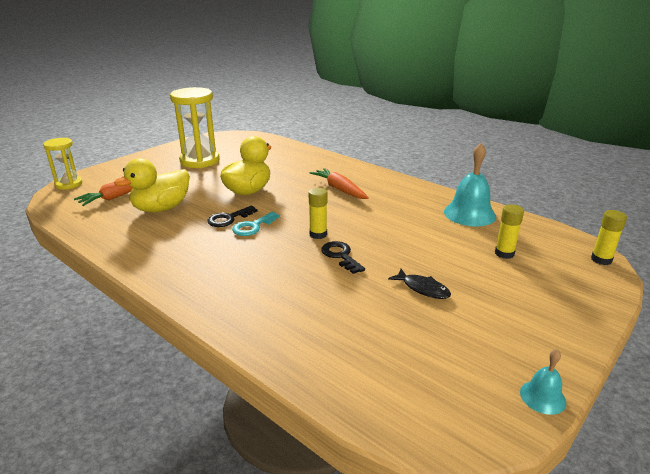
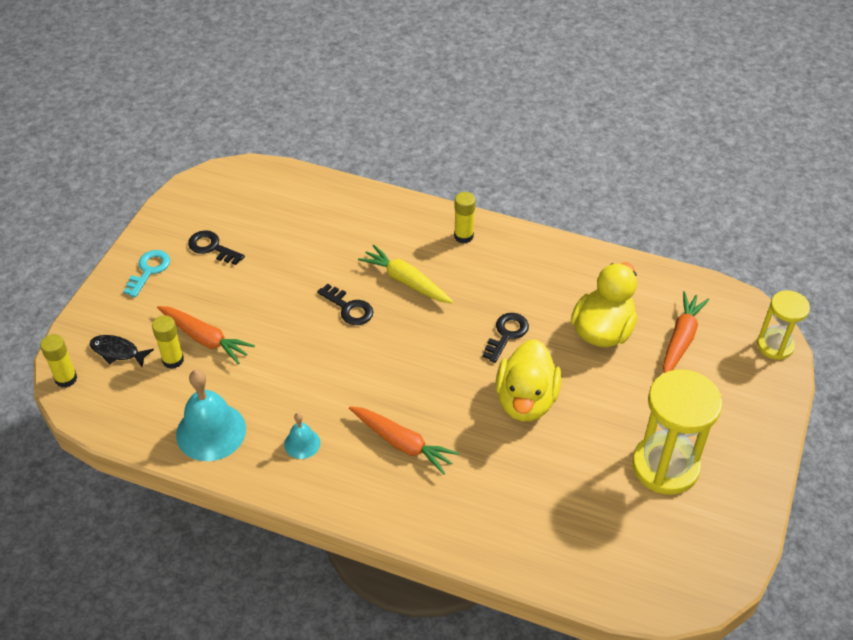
camera: 160 degrees right, 20 degrees up
(253, 227) = (468, 328): turquoise key -> turquoise key (149, 270)
(279, 263) = (406, 281): none -> yellow carrot
(318, 234) = (388, 336): yellow glue stick -> yellow glue stick (463, 236)
(423, 288) = (256, 286): black fish -> black fish (118, 352)
(470, 335) = (212, 247): none -> black key
(475, 261) = (205, 338): none -> orange carrot
(542, 397) = (163, 211): turquoise bell -> turquoise bell (302, 443)

